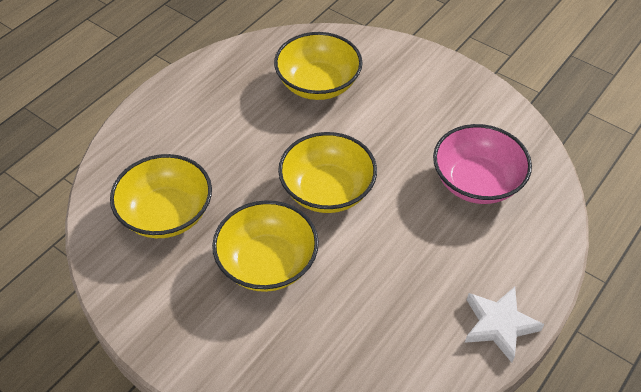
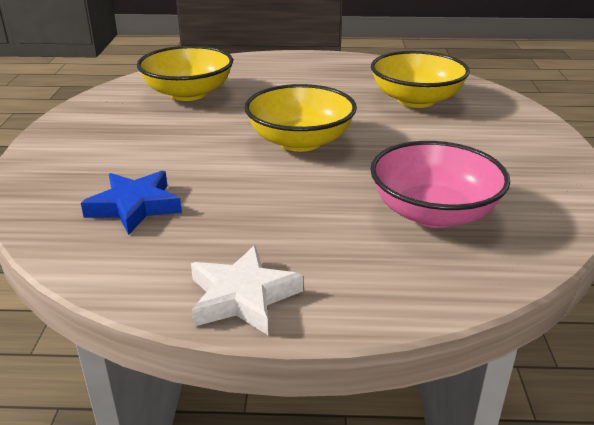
camera: 55 degrees right, 20 degrees down
(267, 263) = (183, 143): yellow bowl -> none
(348, 337) = (134, 206): none -> blue star

